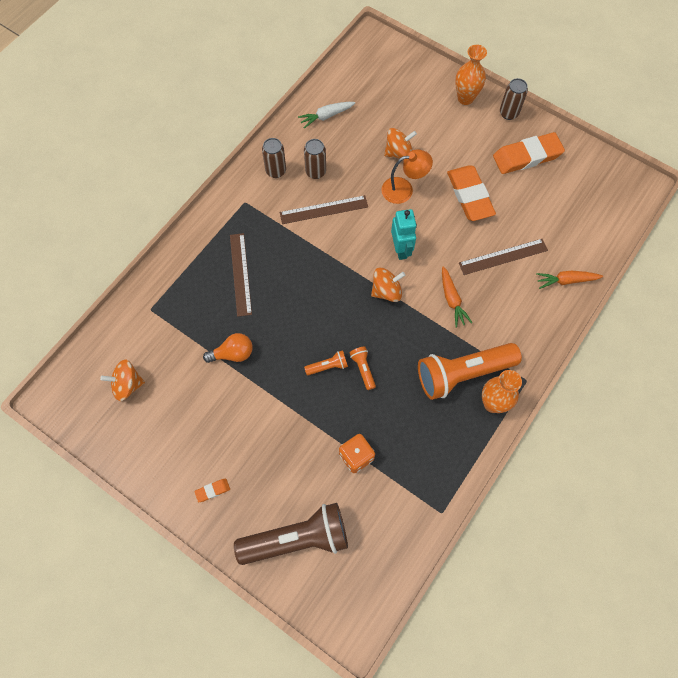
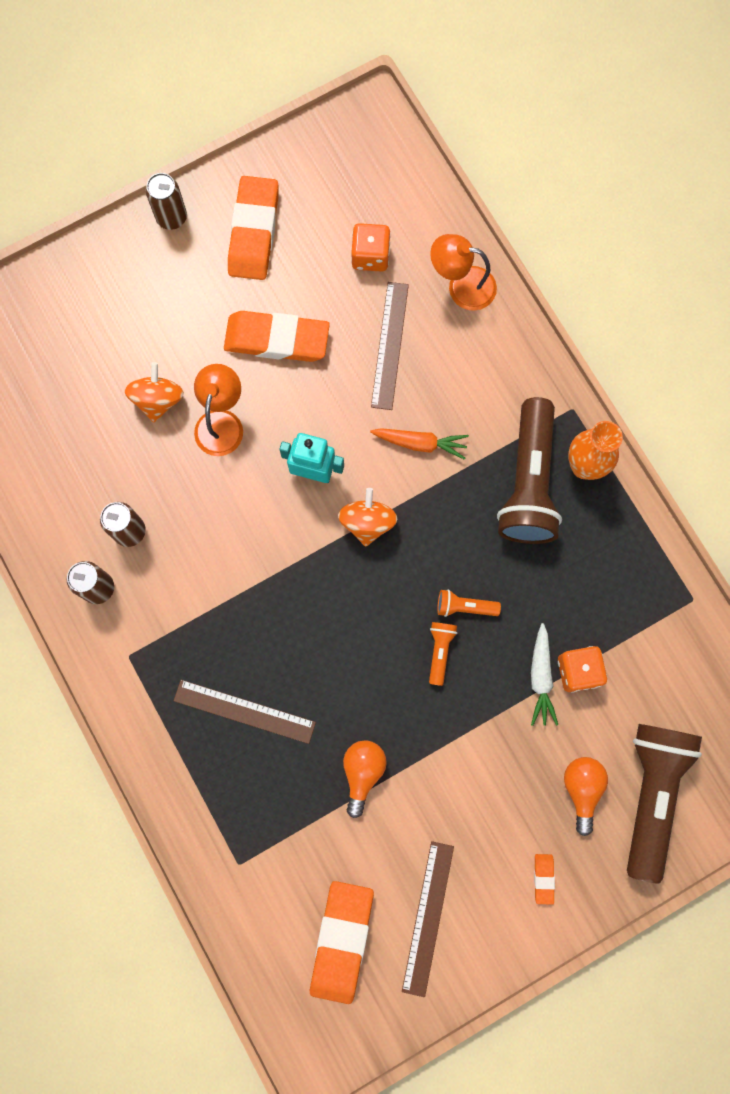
camera: 65 degrees left, 10 degrees up
(127, 385) = (341, 940): orange spinning top -> orange eraser
(280, 491) = (582, 789): none -> orange light bulb
(324, 210) = (199, 548): brown ruler -> brown ruler (428, 918)
(326, 116) = (41, 472): white carrot -> white carrot (540, 678)
(462, 373) = (528, 482): orange flashlight -> brown flashlight
(465, 98) = (115, 262): orange vase -> none
(552, 222) = (370, 256): none -> orange dice
(566, 281) = (461, 286): orange carrot -> orange lamp

